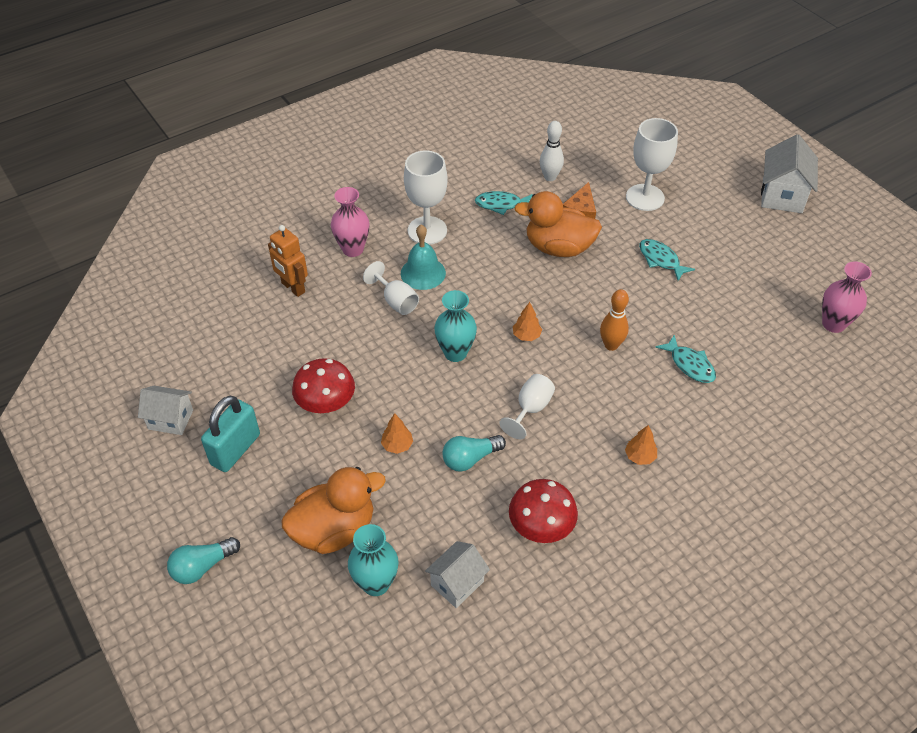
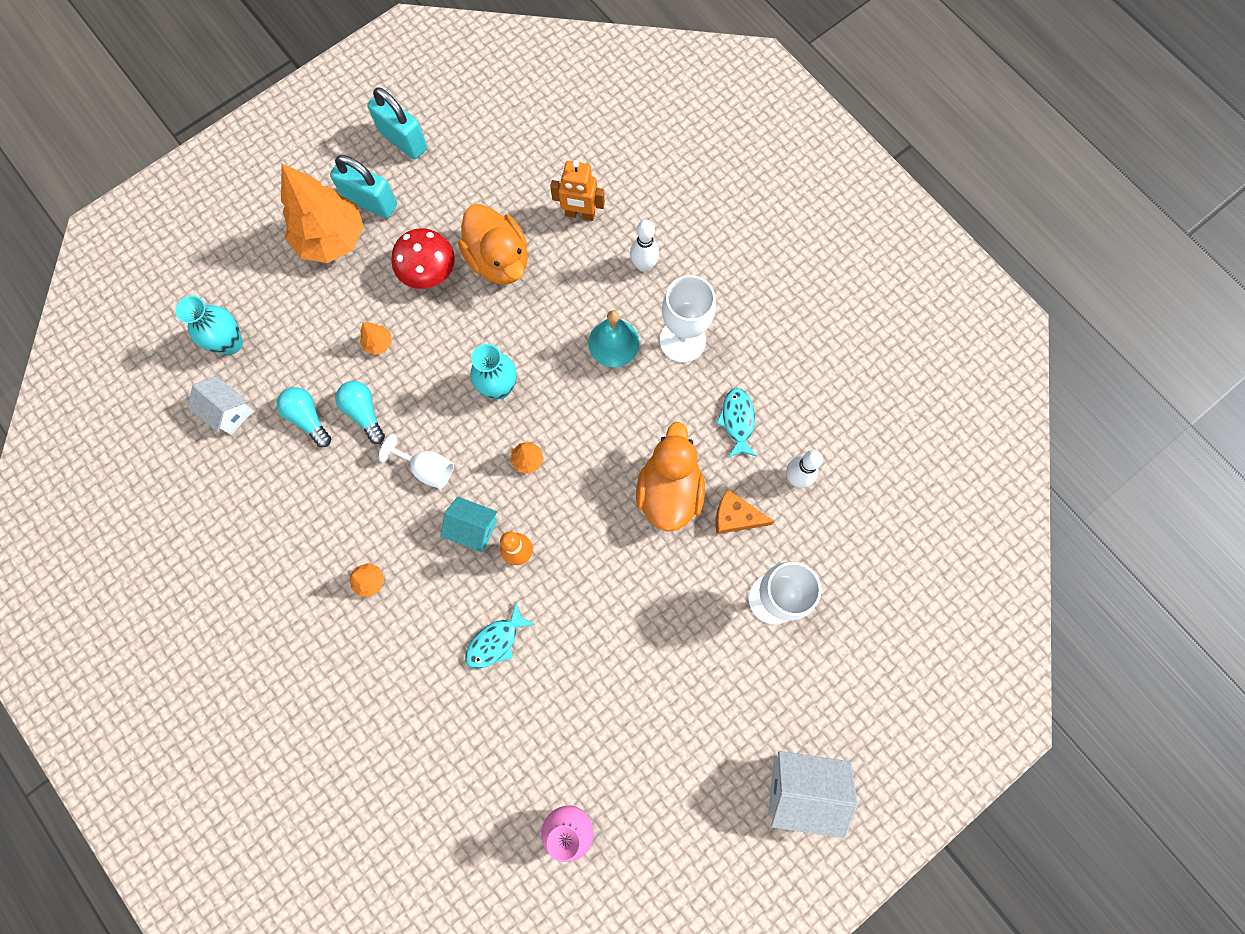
camera: 85 degrees right, 25 degrees up
(171, 419) = (403, 140): white house -> turquoise padlock
(202, 566) = (249, 201): turquoise light bulb -> turquoise light bulb (308, 418)
(270, 485) = (332, 239): none -> orange tree
(293, 288) = (580, 214): orange robot -> orange robot turned 120 degrees counterclockwise
(334, 529) = (285, 300): orange duck -> orange duck (499, 260)
(353, 249) = (643, 265): pink vase -> white bowling pin
(396, 301) = (568, 320): white goblet -> none
(541, 525) = (288, 484): red mushroom -> none
(589, 376) = (473, 528): none -> turquoise house
(660, 260) = (661, 615): turquoise fish -> none

